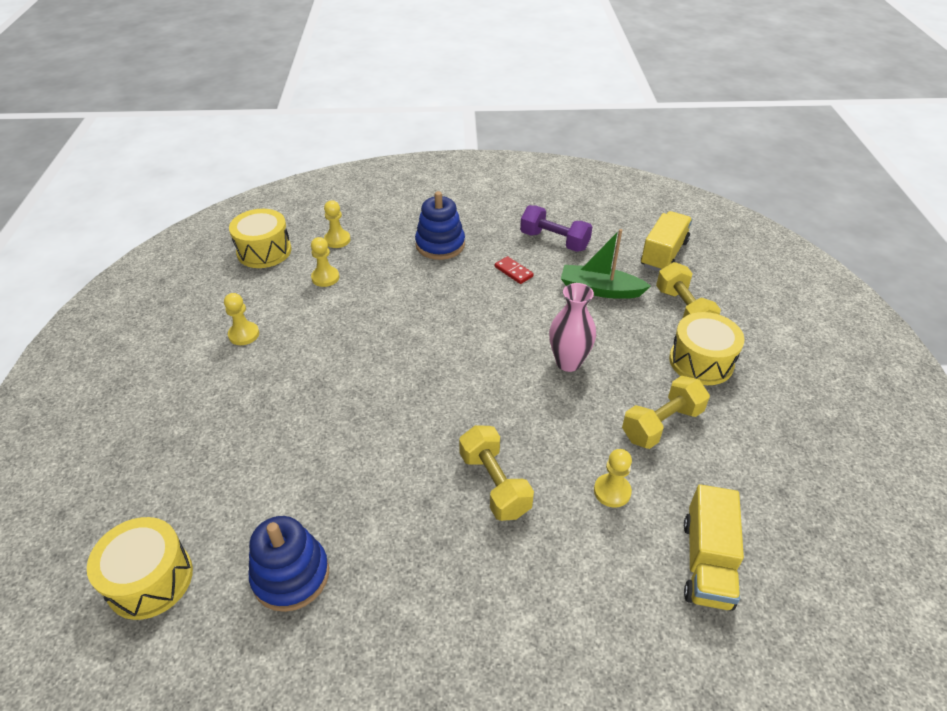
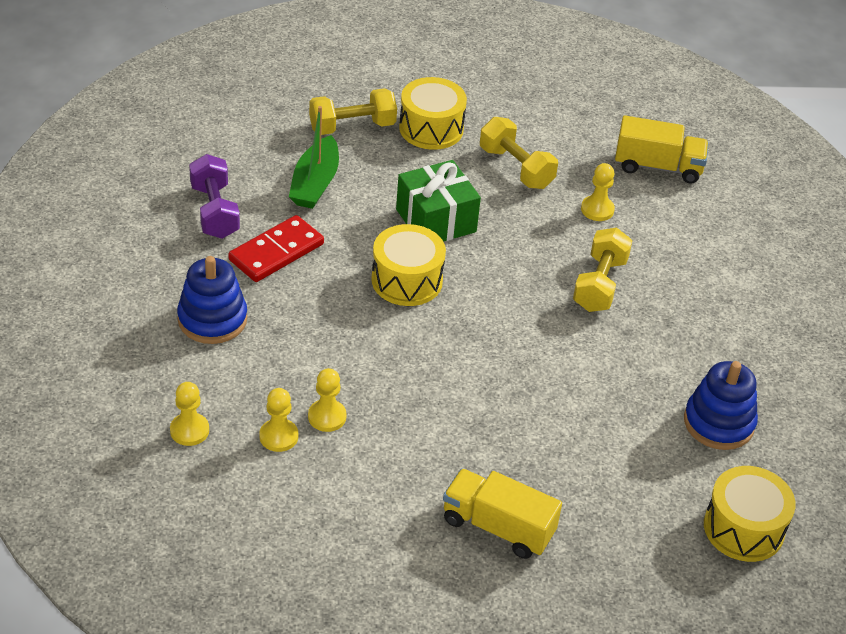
camera: 95 degrees left, 0 degrees up
(244, 334) = (395, 510): yellow pawn -> yellow pawn (327, 417)
(264, 251) = (210, 515): yellow drum -> yellow drum (407, 280)
(494, 484) = (599, 284): yellow dumbbell -> yellow dumbbell turned 45 degrees counterclockwise
(513, 272) = (276, 252): red domino -> red domino, size x1.85
(554, 241) = (214, 211): purple dumbbell -> purple dumbbell turned 45 degrees counterclockwise
(568, 362) = (436, 220): pink vase -> green gift
(663, 254) = (250, 124): yellow truck -> yellow truck (498, 527)

